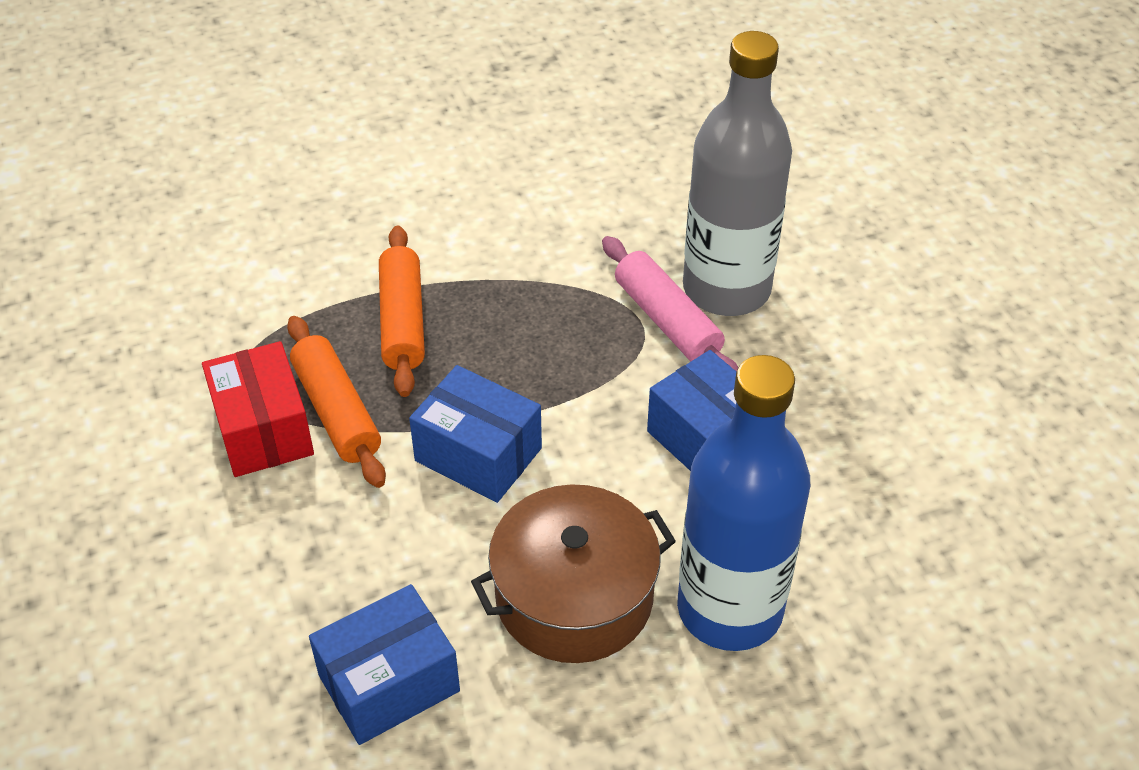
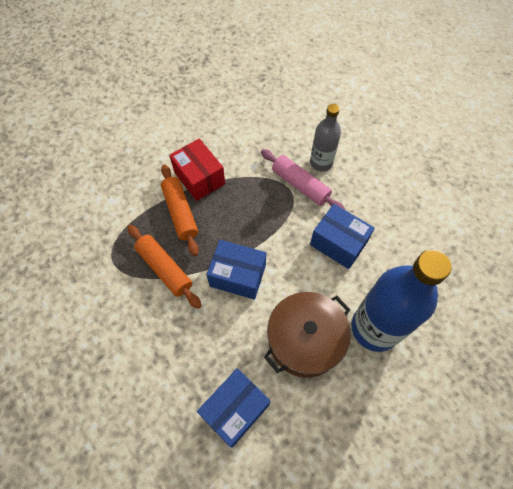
camera: 15 degrees left, 15 degrees up
(263, 430) = (132, 287): red box -> red box (199, 178)
(726, 289) = (321, 163): grey bottle -> grey bottle, size x0.57

